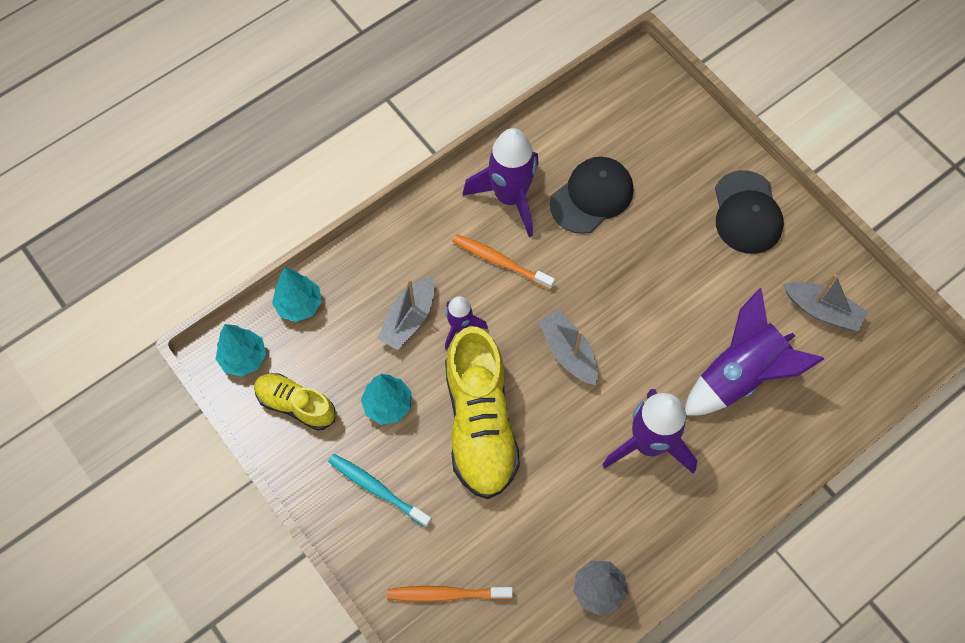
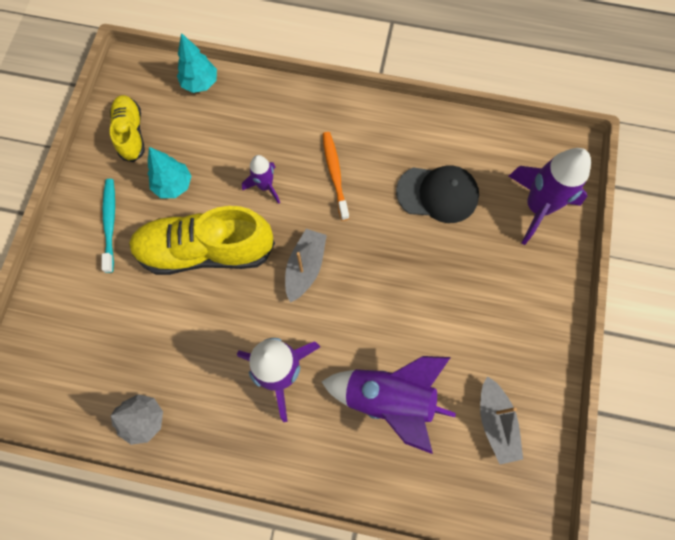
camera: 50 degrees right, 5 degrees up
(244, 358) = (138, 81): turquoise tree -> none
(409, 319) = (244, 151): grey boat -> none
(446, 594) = (68, 321): orange toothbrush -> none
(480, 423) = (206, 250): yellow shoe -> yellow shoe turned 45 degrees clockwise
(510, 197) = (388, 144): purple rocket -> purple rocket (537, 207)
(747, 213) = (525, 308): black cap -> none

